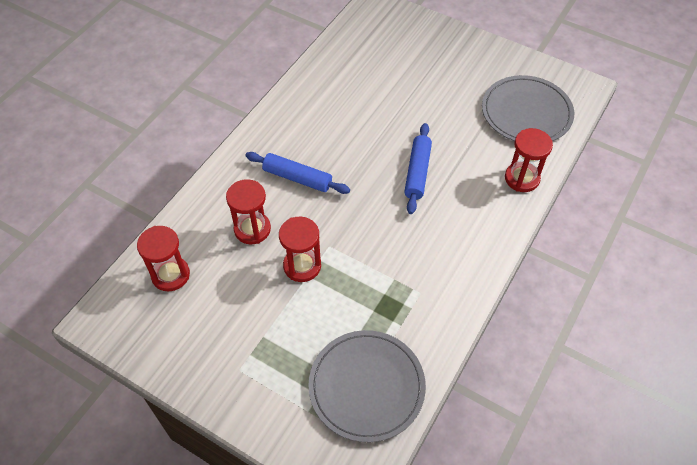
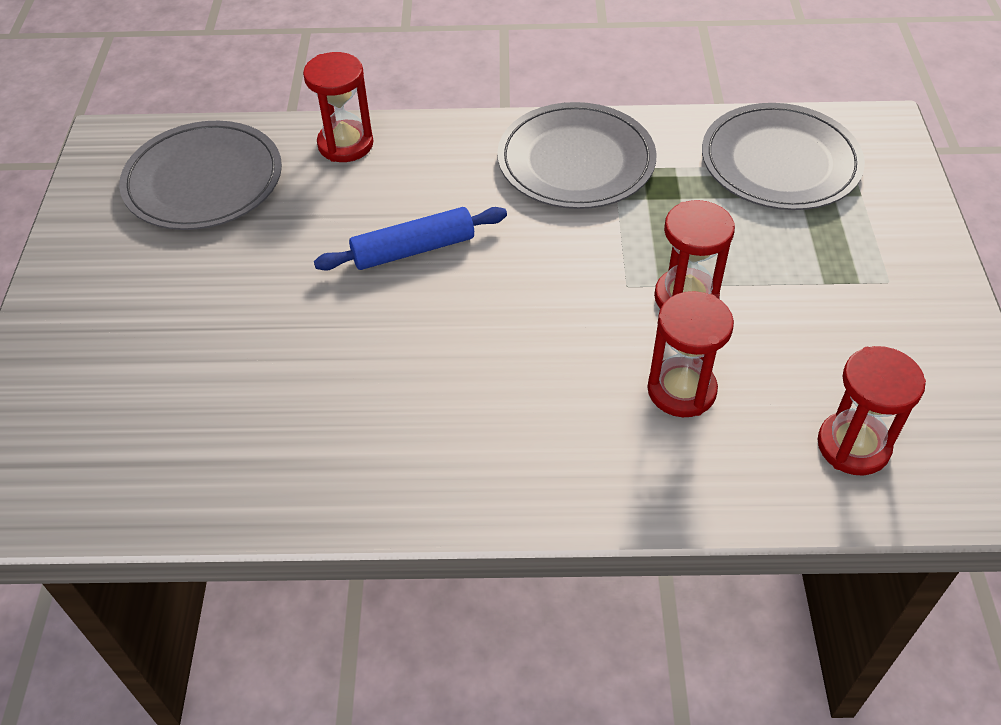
camera: 120 degrees left, 5 degrees down
(297, 178) = (537, 387): blue rolling pin -> none
(439, 277) = (576, 161): none -> grey plate

